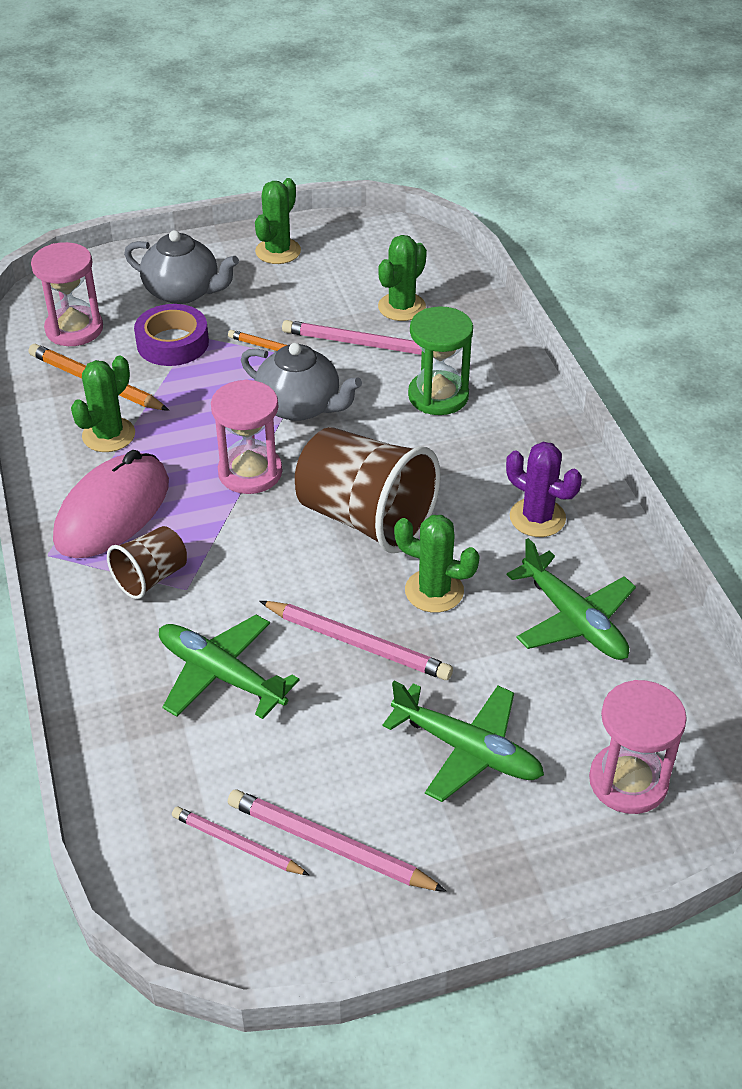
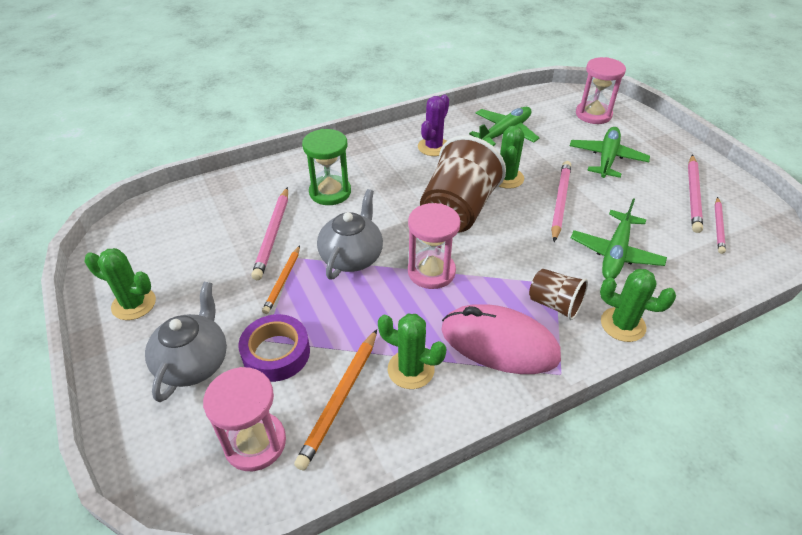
camera: 100 degrees left, 0 degrees up
(401, 307) = (225, 219): green cactus -> green cactus (622, 324)

